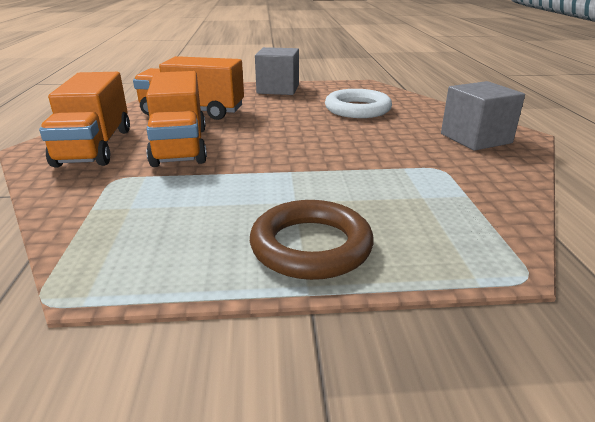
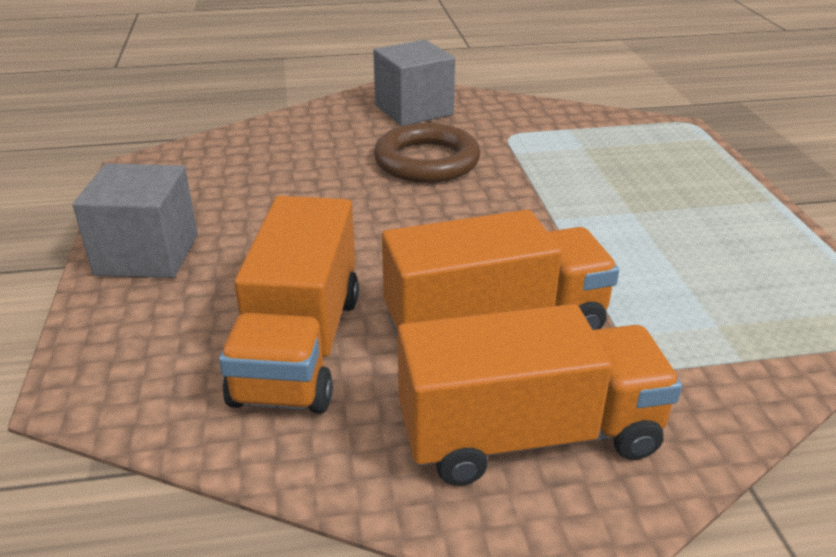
camera: 95 degrees left, 5 degrees up
(311, 246) = (712, 200): brown ring -> brown ring (427, 161)
(357, 109) = (295, 175): white ring -> none

